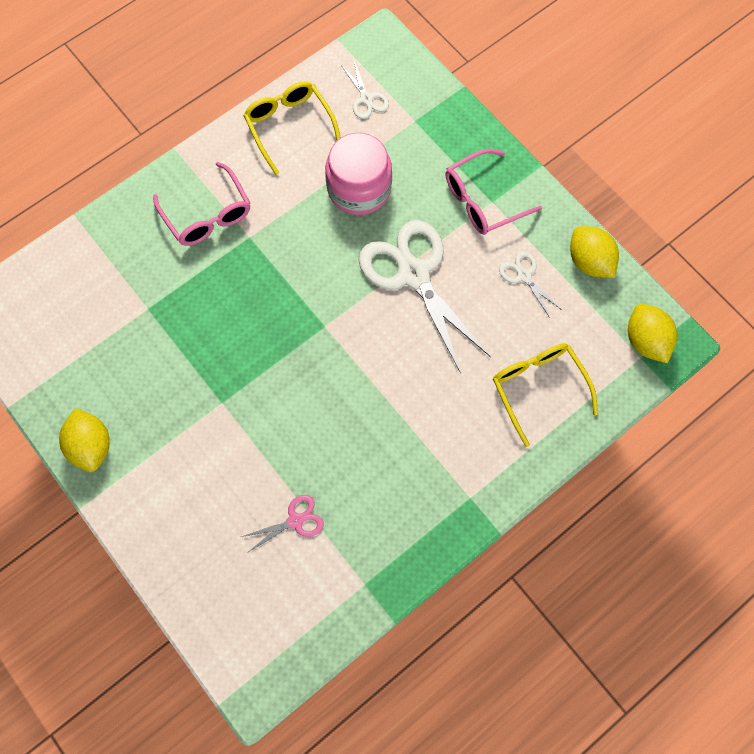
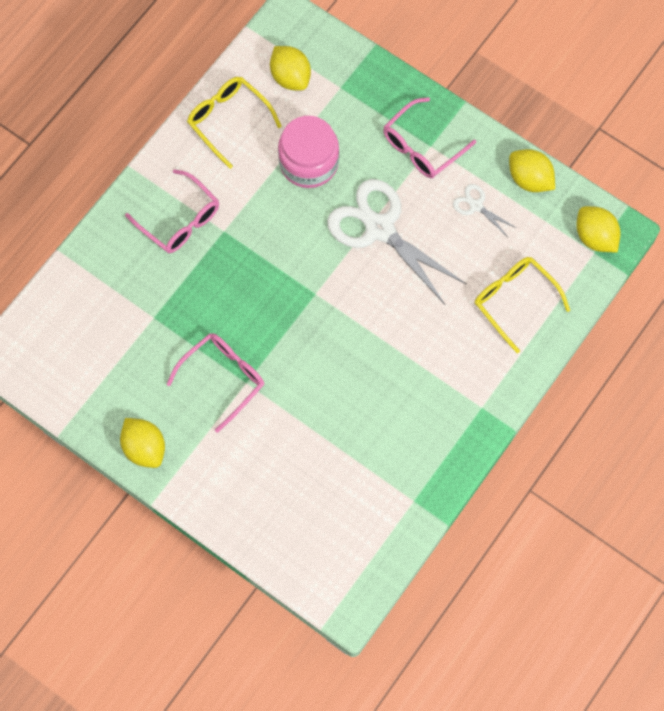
camera: 15 degrees left, 0 degrees up
(199, 392) = (223, 378): none -> pink glasses
(295, 521) = (340, 464): pink scissors -> none
(366, 99) = (290, 77): white scissors -> yellow lemon

